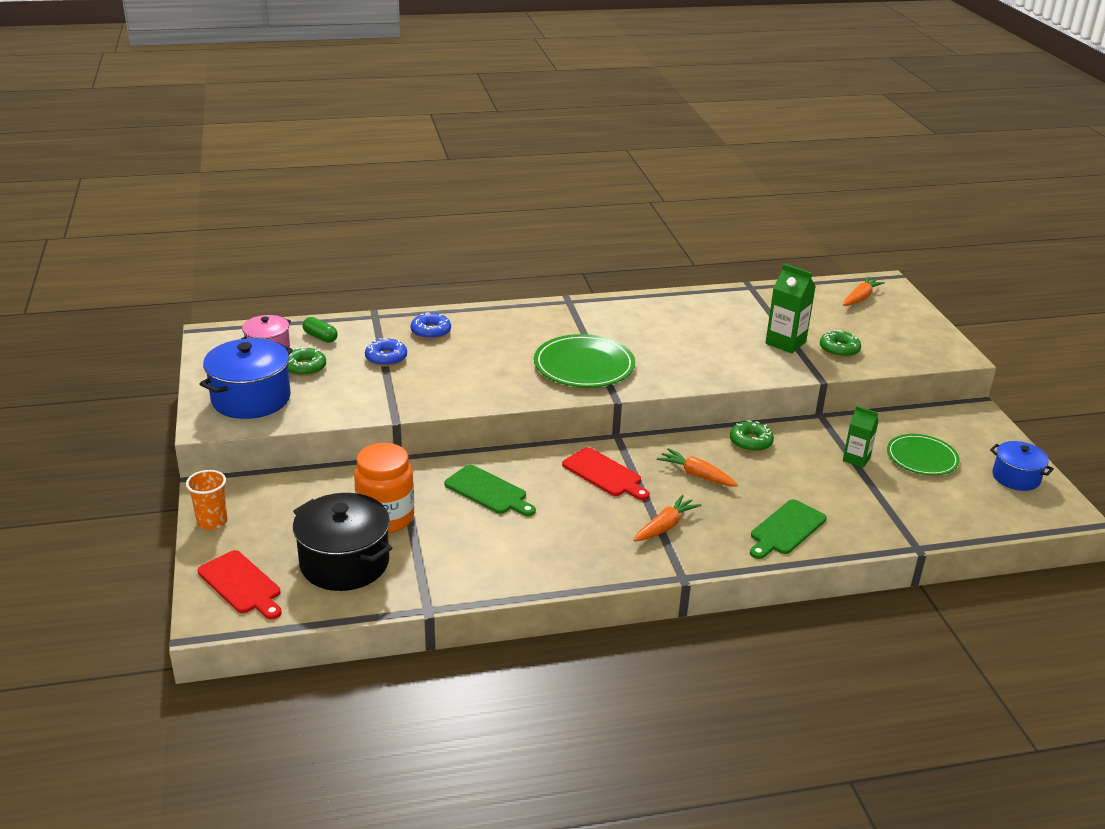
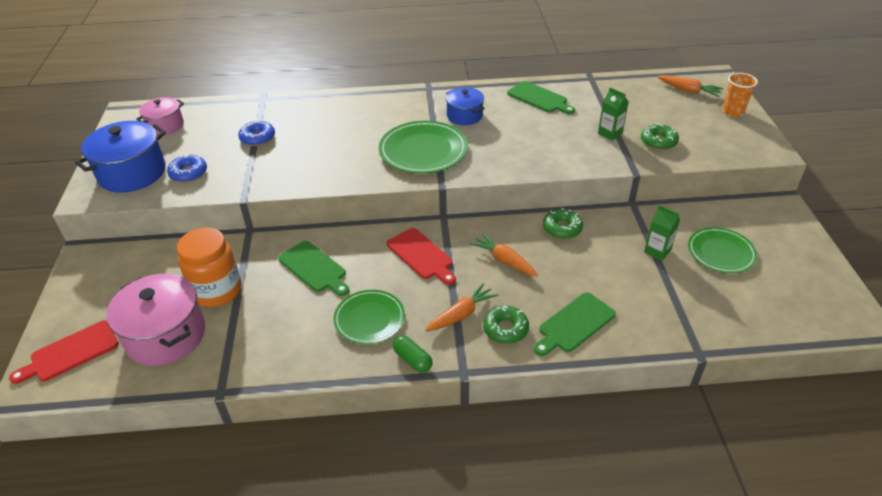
camera: 10 degrees right, 10 degrees up
(212, 522) = (72, 286): orange cup -> orange cup (732, 112)
(241, 584) = (71, 353): red cutting board -> red cutting board turned 90 degrees clockwise
(305, 367) = (187, 145): green donut -> green donut (505, 329)
(320, 337) = (211, 116): green capsule -> green capsule (412, 360)
(344, 563) = (166, 335): black pot -> pink pot
(431, 331) = (303, 114): blue donut -> blue donut (188, 173)
(567, 535) = (369, 319): none -> green plate
(698, 309) = (539, 98): none -> green cutting board
(785, 343) = (610, 133): green carton -> green carton, size x0.66
(860, 298) = (688, 91): orange carrot -> orange carrot turned 75 degrees clockwise
(1015, 477) = (810, 279): blue pot -> blue pot (464, 116)

